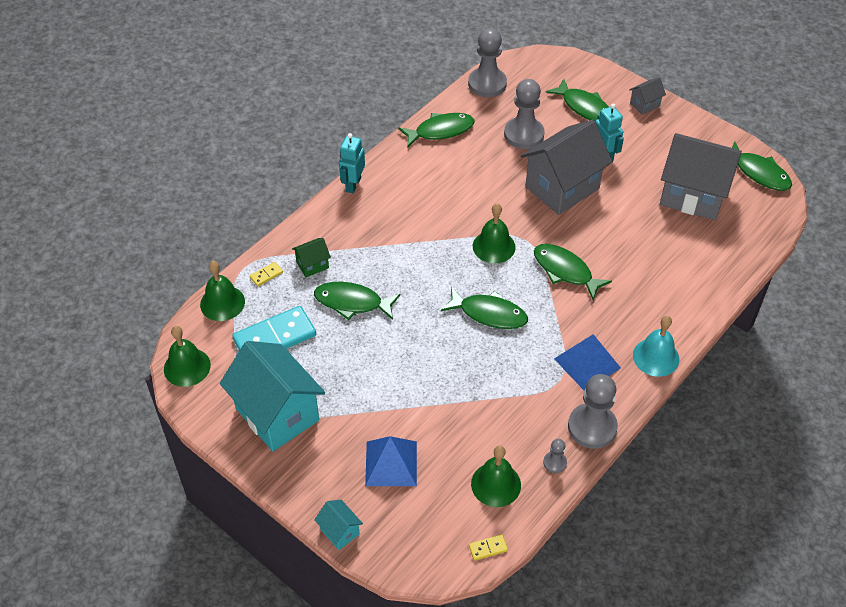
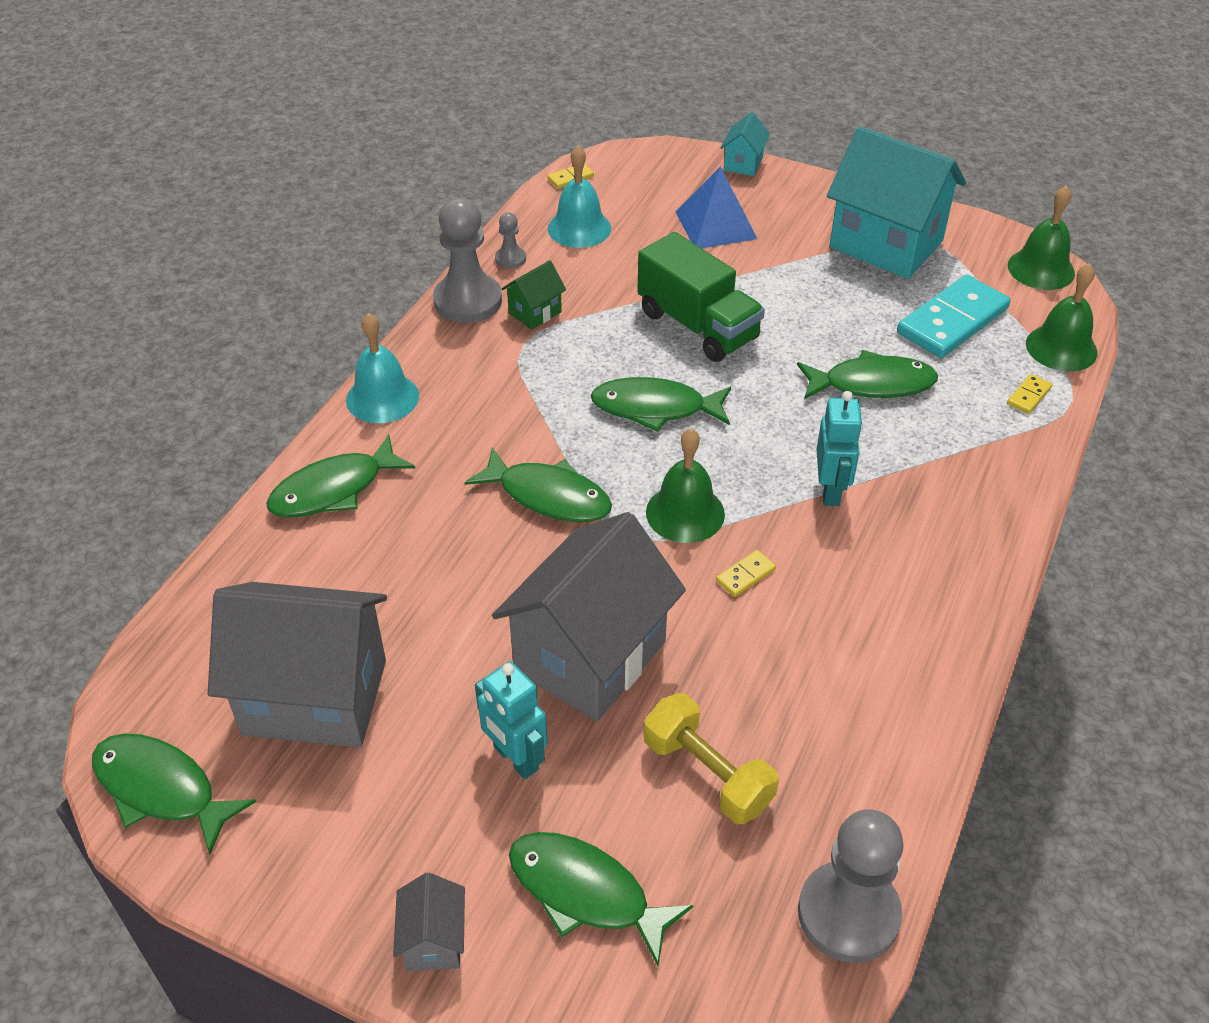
camera: 165 degrees right, 5 degrees down
(312, 265) = (969, 424): green house -> green house (535, 313)
(339, 531) = (743, 164): turquoise house -> turquoise house turned 75 degrees clockwise
(353, 184) = (996, 576): turquoise robot -> turquoise robot (830, 490)
(440, 131) = (893, 740): green fish -> green fish (334, 489)
(440, 370) = (697, 326): none -> green truck
(475, 209) = (745, 575): none -> yellow domino
(496, 484) = (579, 228): green bell -> turquoise bell
(524, 134) = (707, 774): grey pawn -> yellow dumbbell
(587, 363) = (487, 371): blue pyramid -> none
(644, 105) = (434, 940): grey house -> grey house turned 45 degrees counterclockwise

